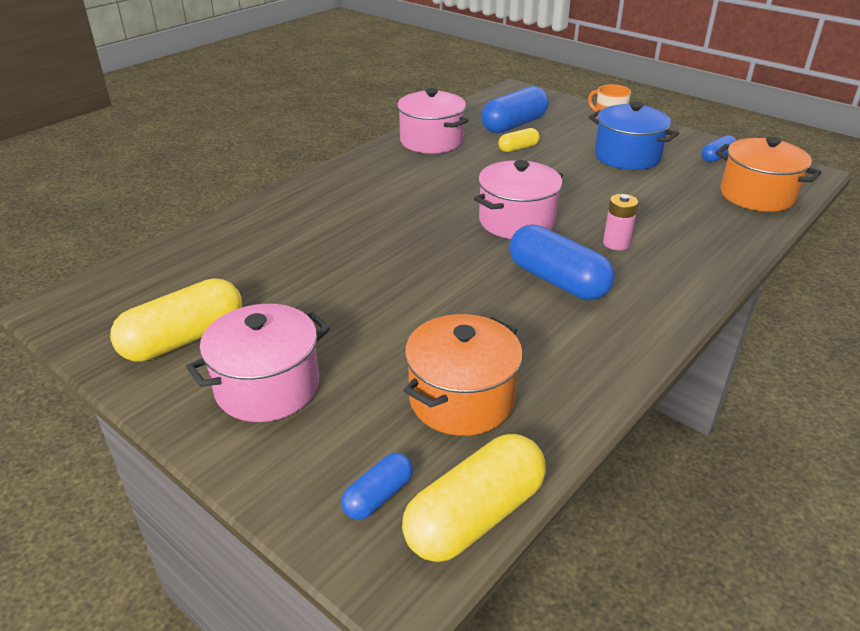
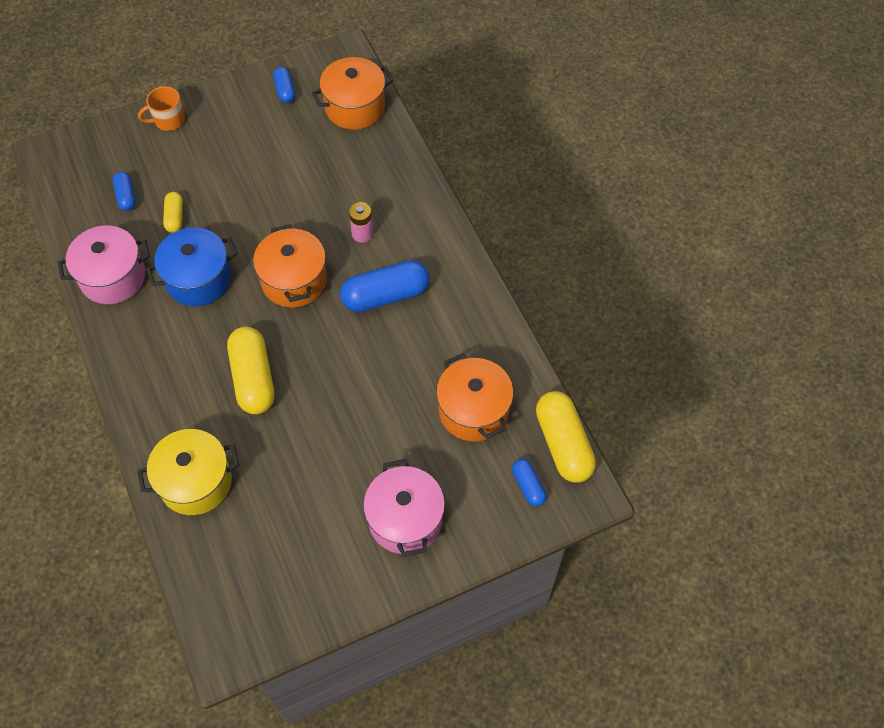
camera: 65 degrees left, 25 degrees up
(184, 339) = (322, 562): yellow capsule -> yellow capsule (253, 378)
(249, 235) = (196, 482): none -> yellow pot
(514, 125) = (126, 196): blue capsule -> blue capsule, size x0.52
(516, 221) = (294, 280): pink pot -> orange pot
(627, 156) = (243, 148): blue pot -> blue pot (198, 279)

